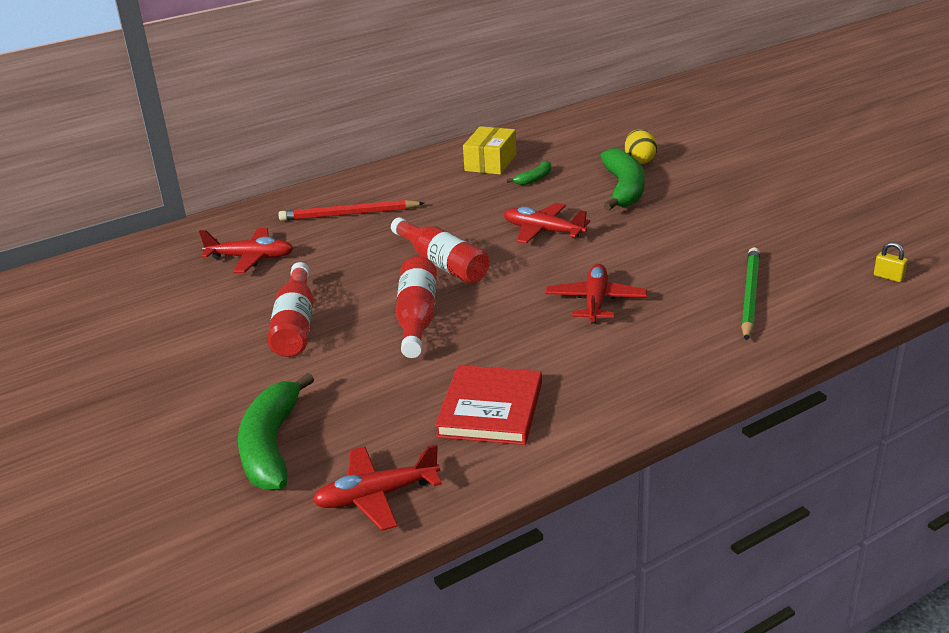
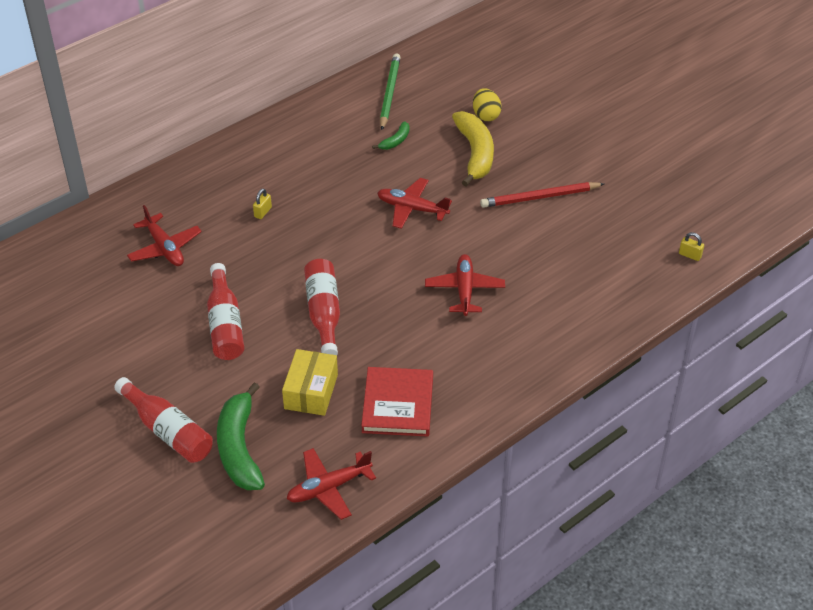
camera: 10 degrees left, 15 degrees up
(250, 258) = (164, 248): red plane -> red plane turned 60 degrees clockwise
(349, 214) = (238, 191): red pencil -> red pencil (540, 197)
(371, 231) = (263, 212): none -> yellow padlock
(442, 264) = (333, 250): red bottle -> red bottle (168, 431)
(490, 162) = (353, 119): yellow box -> yellow box (311, 391)
(624, 189) = (475, 154): green banana -> yellow banana
(749, 296) = (584, 279): green pencil -> green pencil (389, 93)

